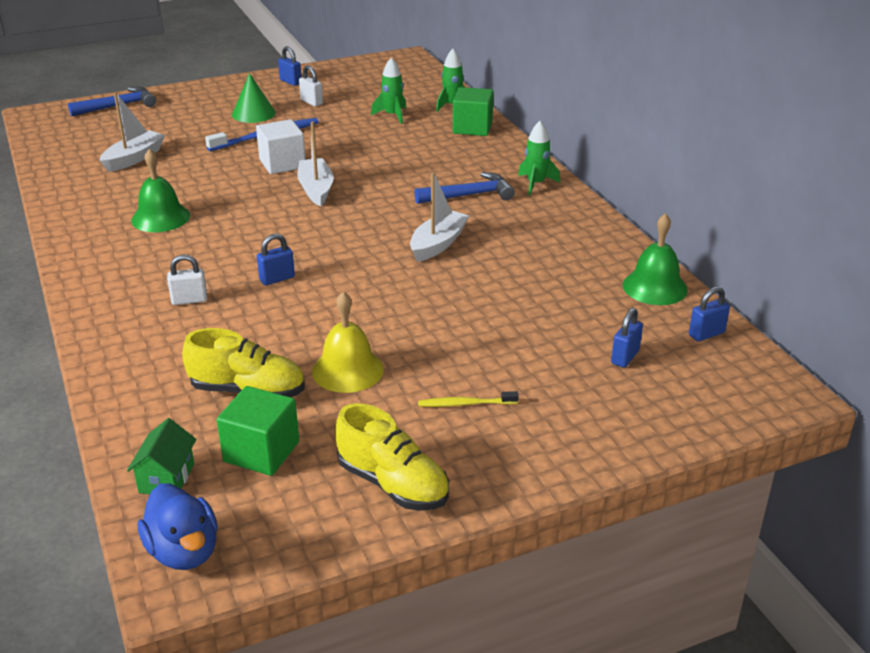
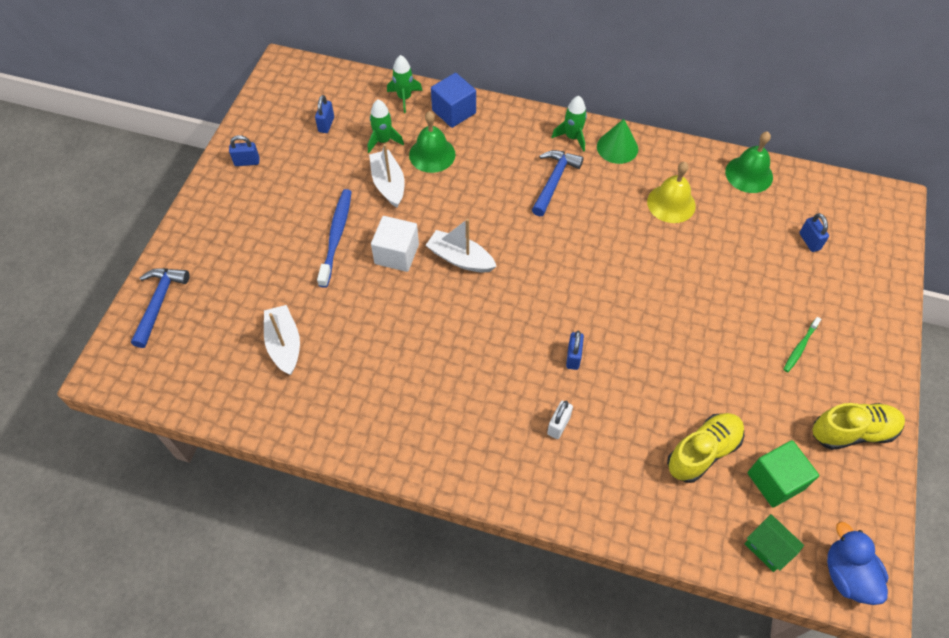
camera: 50 degrees left, 25 degrees up
(160, 218) = (412, 379): green bell -> green bell (432, 154)
(184, 551) = (847, 575): blue duck -> blue duck turned 120 degrees counterclockwise
(253, 113) = (283, 220): green cone -> green cone (617, 147)
(311, 102) = (303, 172): white padlock -> none
(348, 370) = (720, 384): yellow bell -> yellow bell (671, 203)
(438, 244) = (605, 241): white boat -> white boat (388, 184)
(465, 404) = (800, 347): yellow toothbrush -> green toothbrush
(472, 128) = (454, 112): green cube -> blue cube
(706, 334) = (814, 189): blue padlock -> blue padlock (326, 124)

